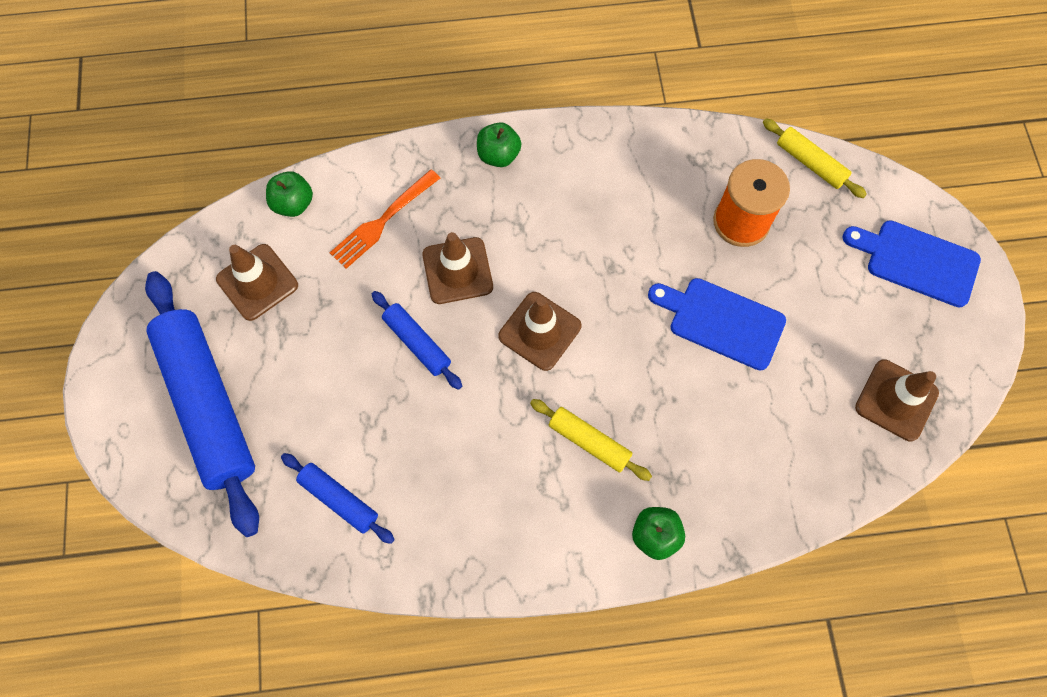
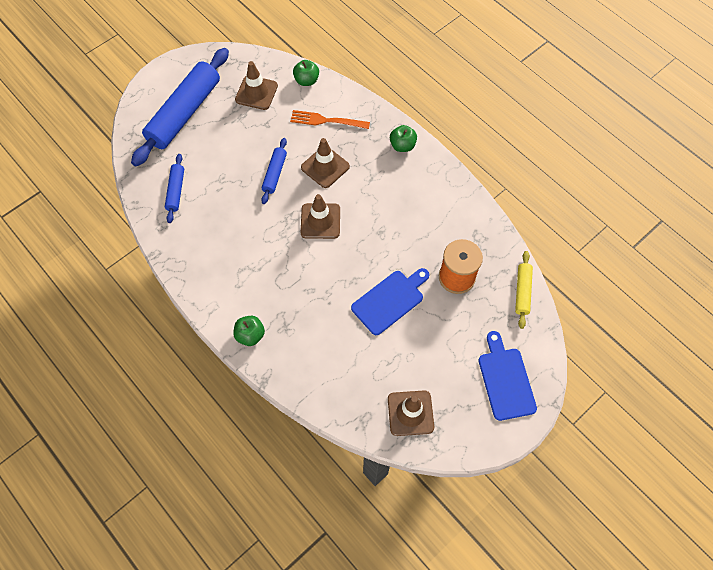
camera: 55 degrees right, 5 degrees down
(589, 442) = (278, 277): yellow rolling pin -> none
(721, 321) = (390, 300): blue cutting board -> blue cutting board turned 60 degrees clockwise

